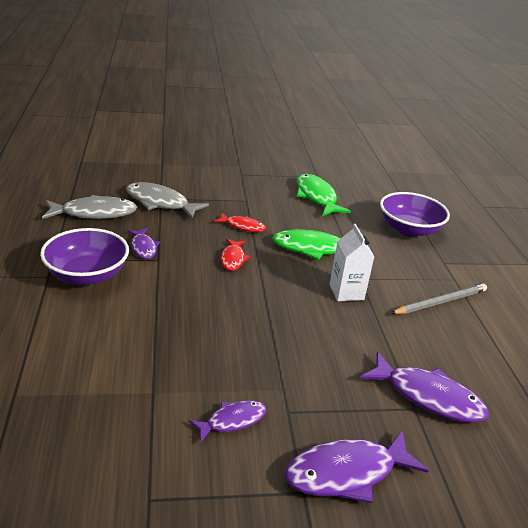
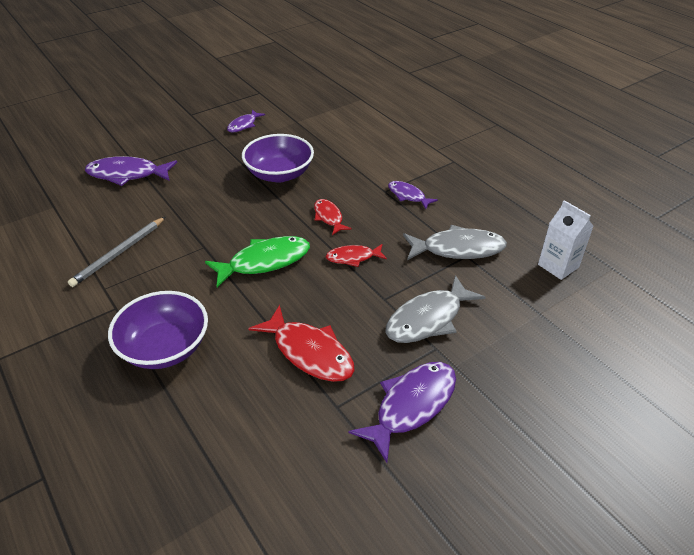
camera: 155 degrees right, 10 degrees up
(87, 275) = (415, 160): purple bowl -> purple bowl (279, 174)
(94, 213) = (491, 209): grey fish -> grey fish (428, 319)
(316, 197) = (309, 352): green fish -> red fish
(346, 292) = (211, 227): white carton -> white carton (558, 266)
(347, 473) = (171, 126): purple fish -> purple fish (411, 406)

